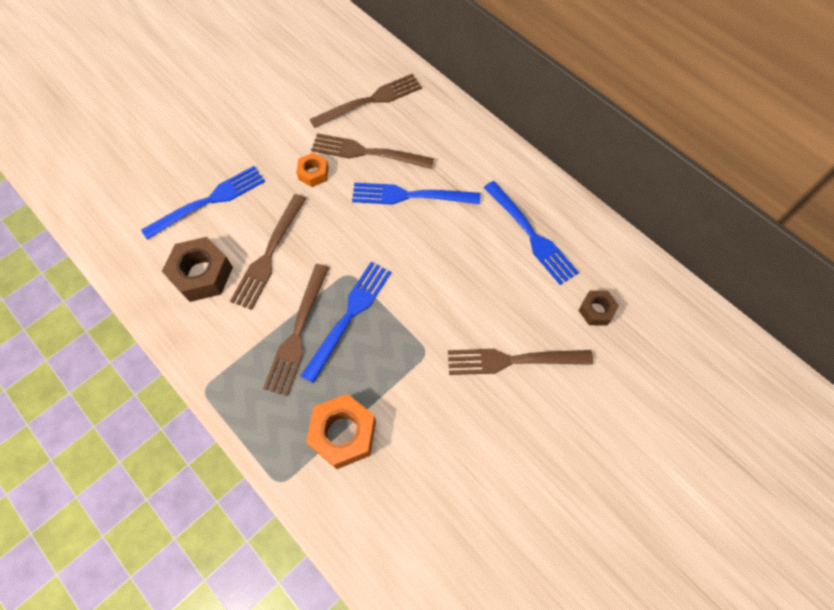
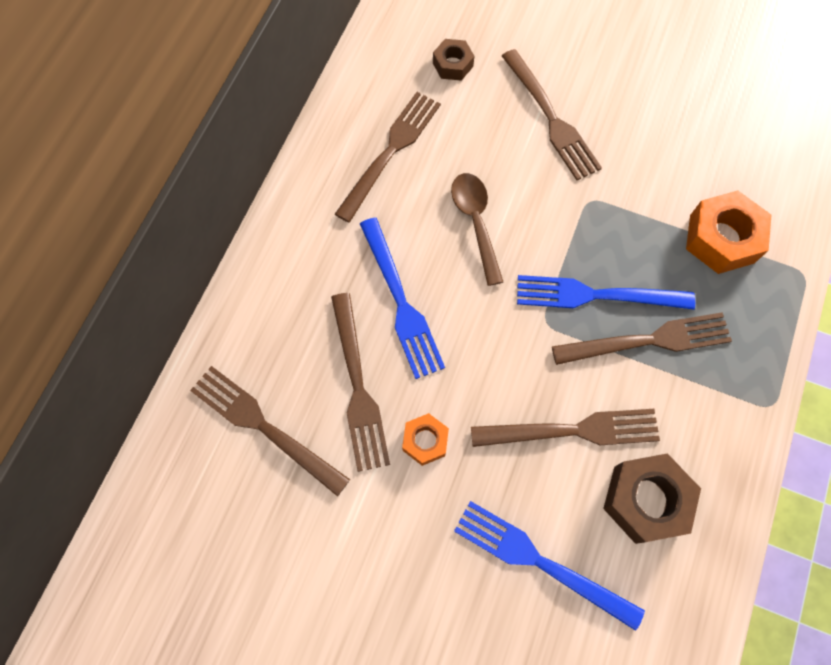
camera: 115 degrees left, 5 degrees up
(446, 264) = (475, 222): none -> brown spoon
(531, 235) = (391, 151): blue fork -> brown fork

